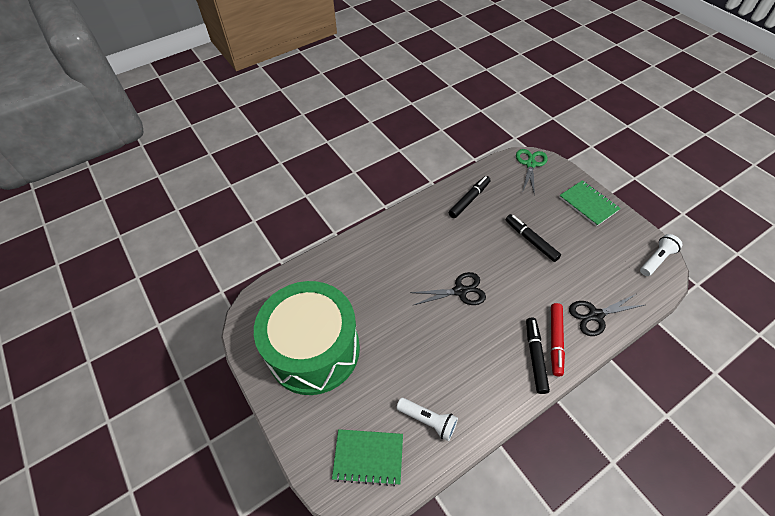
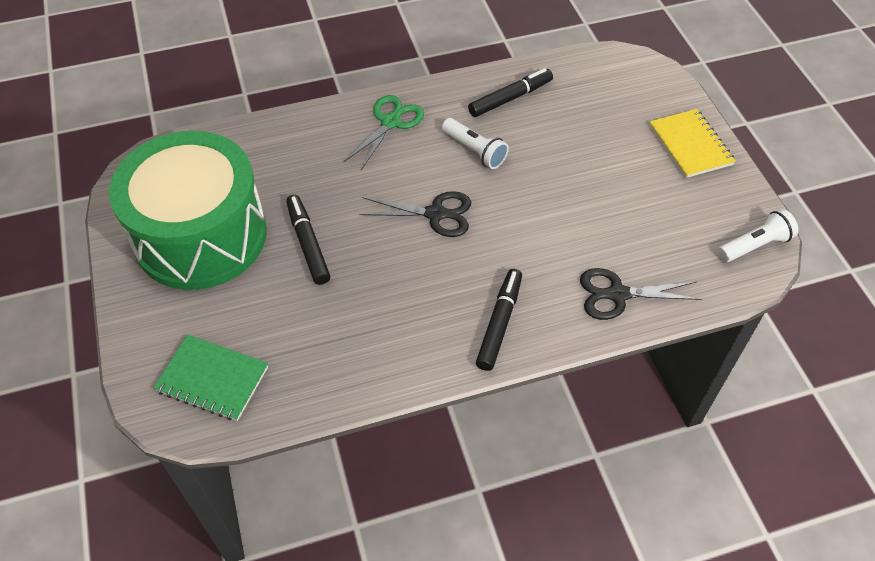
camera: 15 degrees right, 0 degrees up
(428, 420) = (311, 359): white flashlight -> white flashlight (475, 151)
(530, 164) = (629, 70): green scissors -> green scissors (390, 122)
(531, 240) = (574, 174): black marker -> black marker (308, 244)
(555, 341) = (540, 311): red marker -> none
(588, 204) = (690, 145): green notebook -> yellow notebook

